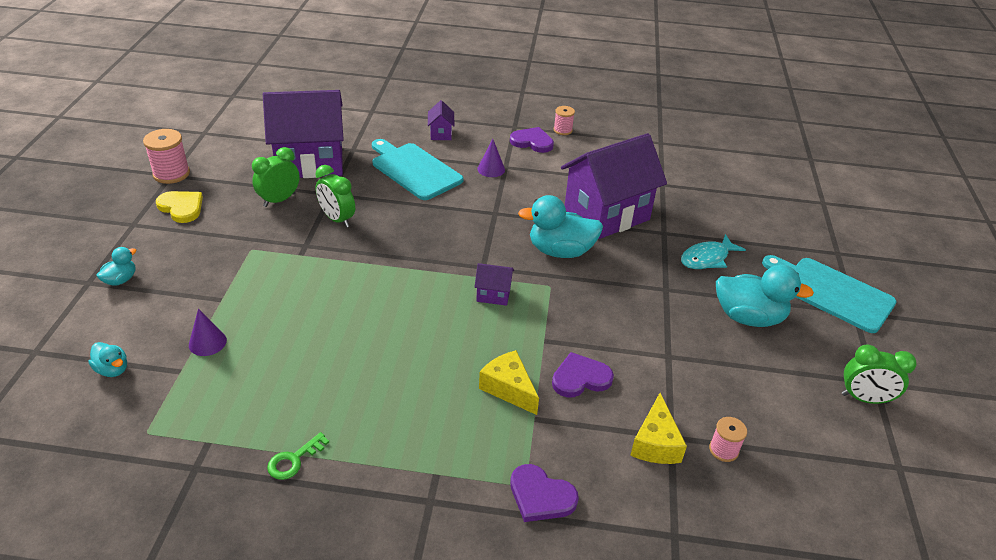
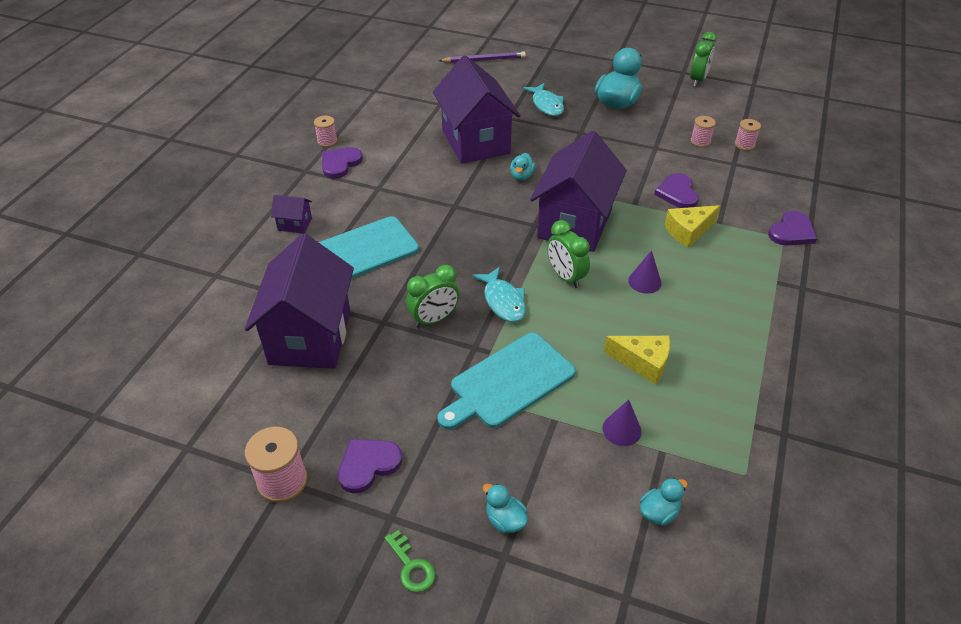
camera: 75 degrees left, 5 degrees up
(181, 207) = (368, 465): yellow heart -> purple heart
(279, 200) = (381, 367): green clock -> green clock (565, 277)
(294, 460) = (770, 365): green key -> green key (411, 566)
(366, 256) = (503, 301): none -> turquoise fish
(491, 169) = (379, 198): purple cone -> purple cone (644, 281)
(493, 295) = (574, 224): purple house -> purple house, size x2.45
(560, 251) = (521, 176): turquoise duck -> turquoise duck, size x0.50
(655, 443) = (740, 171): yellow cheese -> yellow cheese (643, 363)
(705, 400) = (700, 141): none -> pink spool
(770, 204) = (484, 60): none -> purple pencil
(832, 293) = (595, 63): turquoise cutting board -> turquoise cutting board (509, 382)

